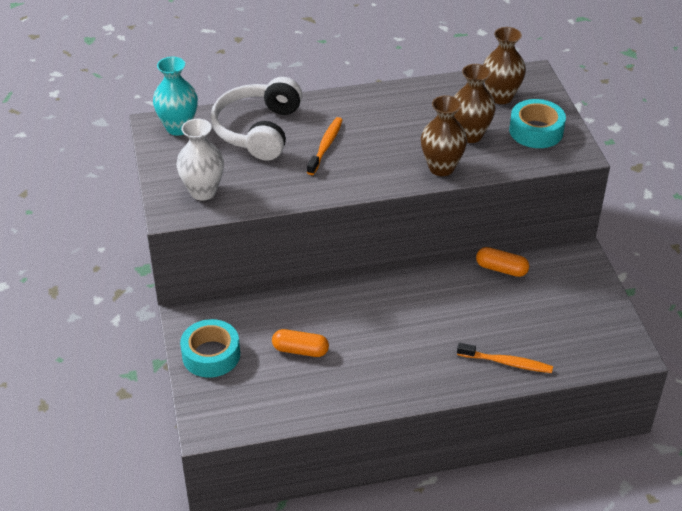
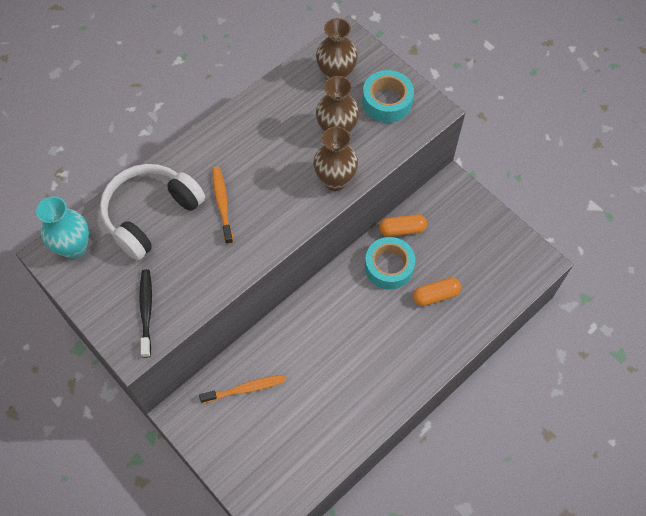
camera: 30 degrees left, 20 degrees up
(203, 192) = (146, 311): white vase -> black toothbrush
(211, 355) = (225, 441): turquoise tape -> turquoise tape (389, 267)
(258, 130) = (151, 214): white headphones -> white headphones turned 60 degrees clockwise
(300, 350) = (295, 396): orange capsule -> orange capsule (435, 295)
(506, 362) = (458, 321): orange toothbrush -> orange toothbrush (245, 389)

